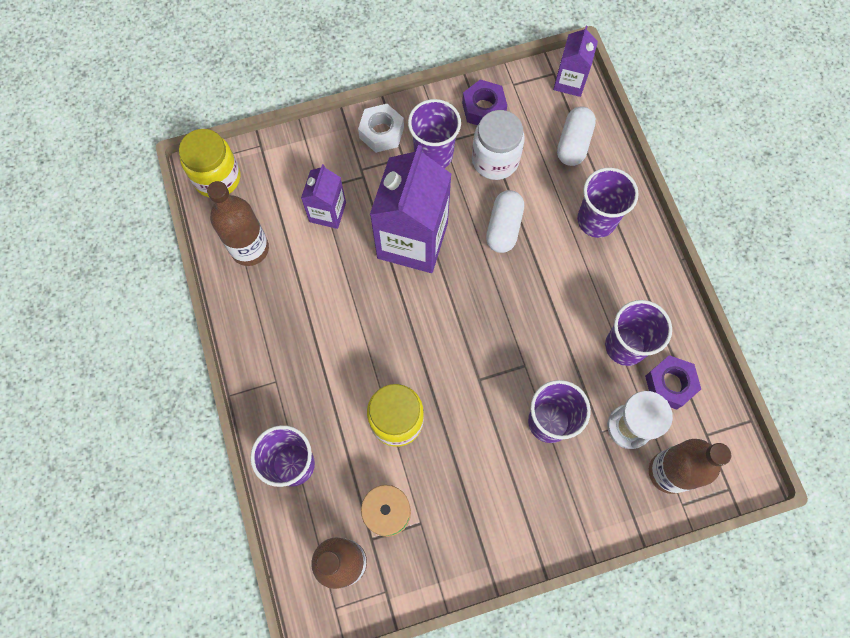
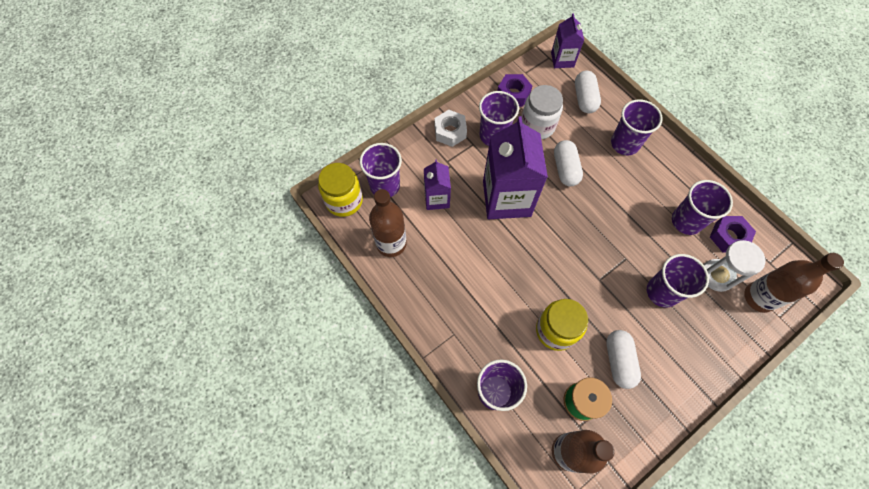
camera: 20 degrees left, 5 degrees down
(273, 175) = (385, 185): none -> purple cup
(454, 483) = (618, 361): none -> white capsule

